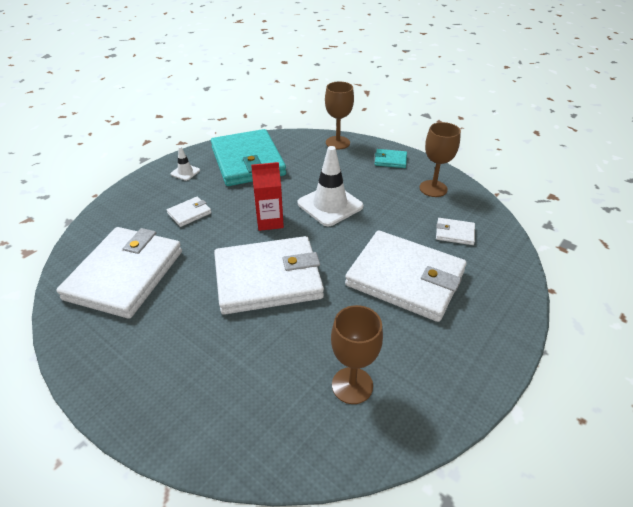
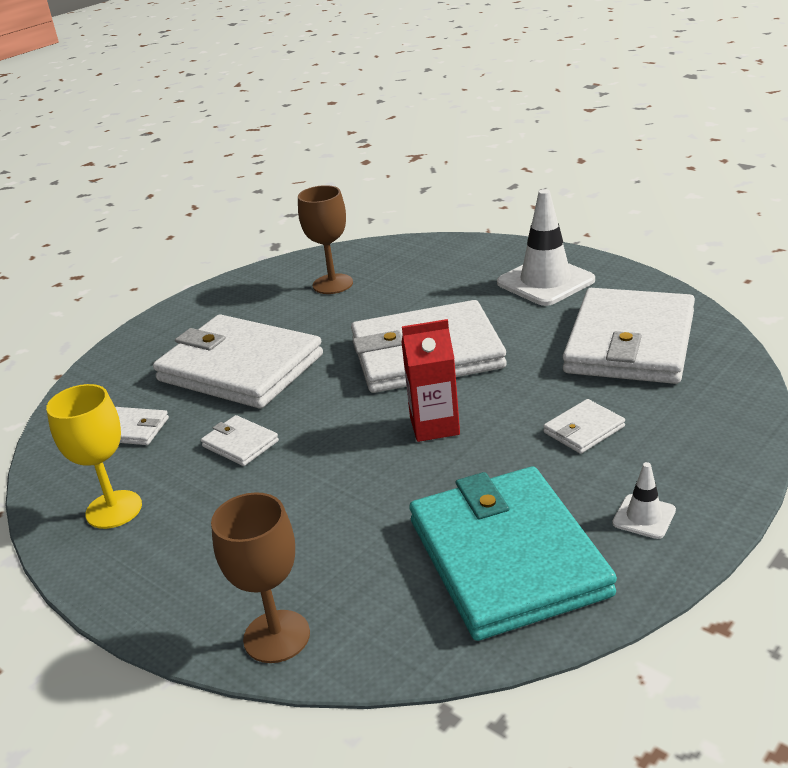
camera: 175 degrees left, 10 degrees down
(330, 205) = (325, 462): white traffic cone -> white traffic cone (545, 282)
(381, 219) = (240, 444): none -> white wallet
(390, 160) = (164, 580): turquoise wallet -> none
(433, 188) = (114, 509): brown goblet -> yellow goblet

